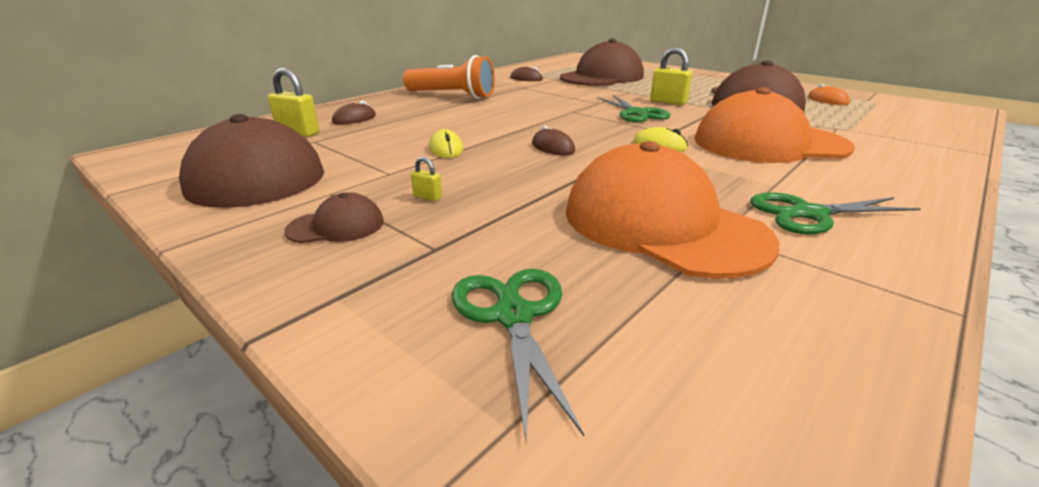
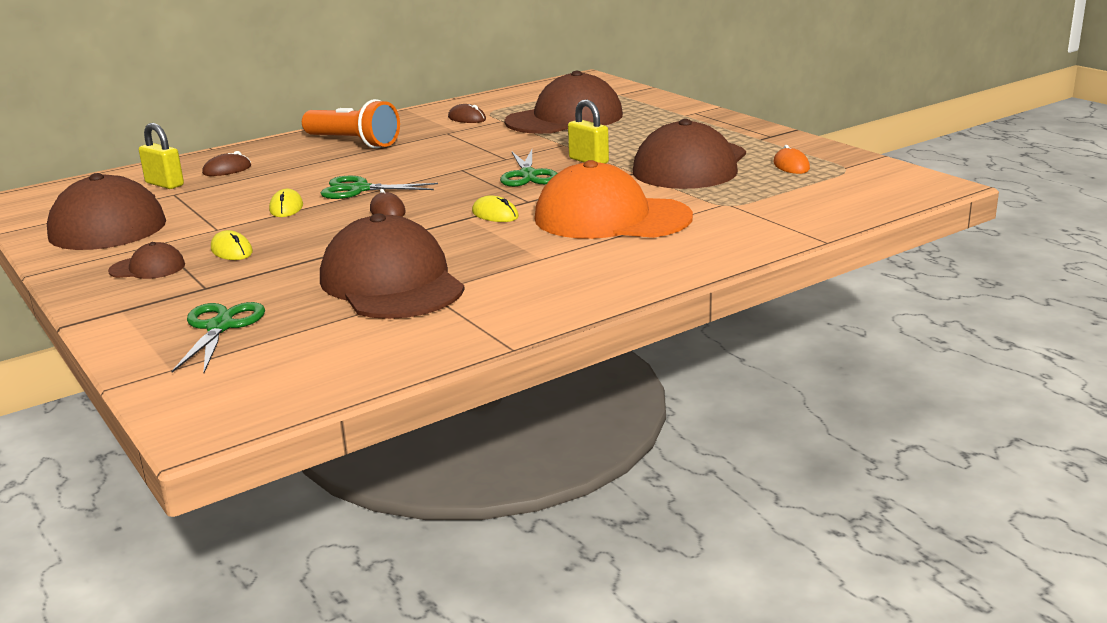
camera: 15 degrees right, 5 degrees down
(427, 197) = (231, 251): yellow padlock -> yellow mouse
(662, 224) = (391, 283): orange cap -> brown cap
(809, 214) = (526, 283): green scissors -> green scissors (359, 189)

